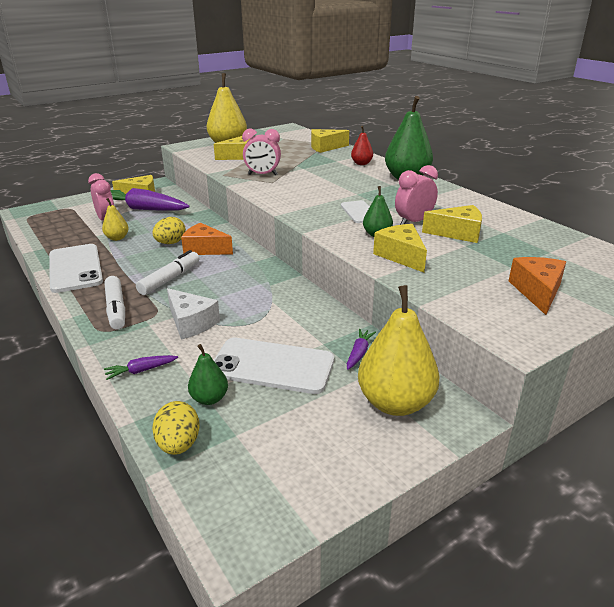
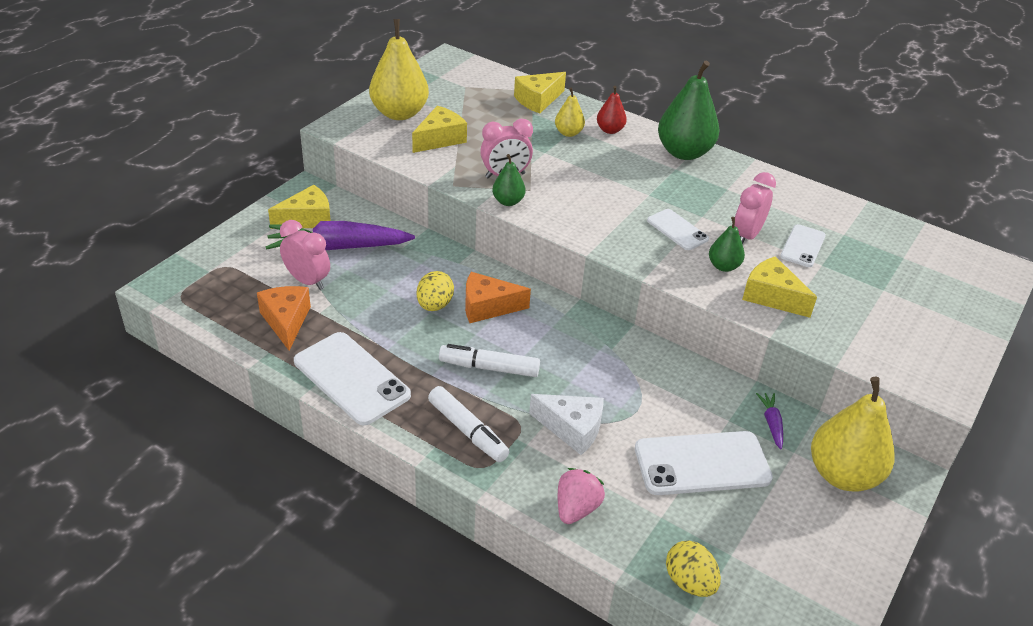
camera: 25 degrees left, 10 degrees up
(117, 238) = (354, 311): yellow pear -> yellow pear (568, 133)
(141, 371) = (576, 508): purple carrot -> pink strawberry
(170, 279) = (489, 367): white marker -> white marker turned 90 degrees counterclockwise
(209, 398) = (674, 522): green pear -> green pear (508, 201)
(458, 233) = (802, 246): yellow cheese -> white phone
(537, 292) = (925, 321): orange cheese -> orange cheese (286, 321)

